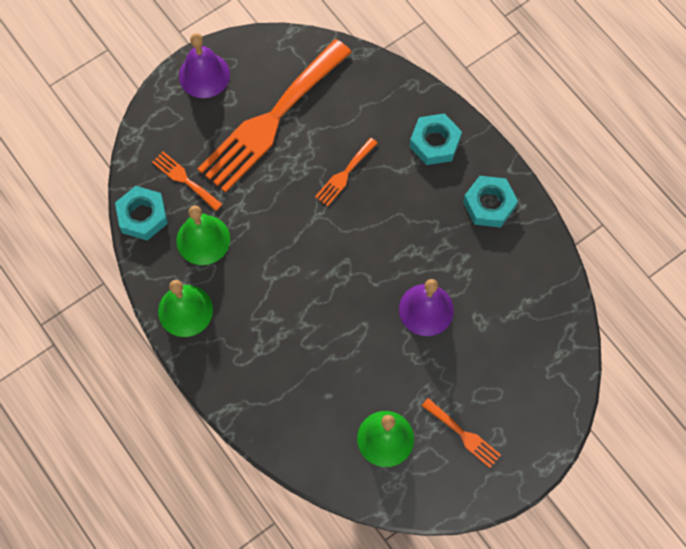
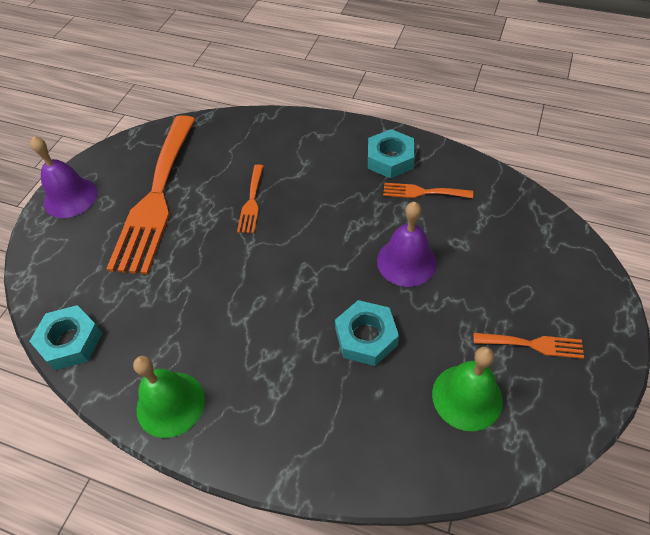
camera: 30 degrees left, 15 degrees down
(184, 179) = (98, 286): orange fork -> orange fork (422, 192)
(203, 239) = (149, 326): green bell -> none
(435, 142) = (311, 142): turquoise nut -> turquoise nut (366, 337)

